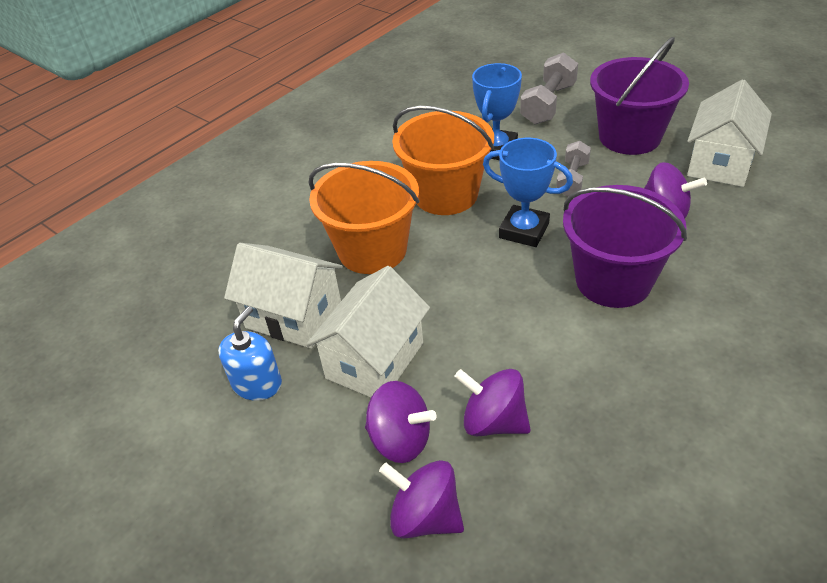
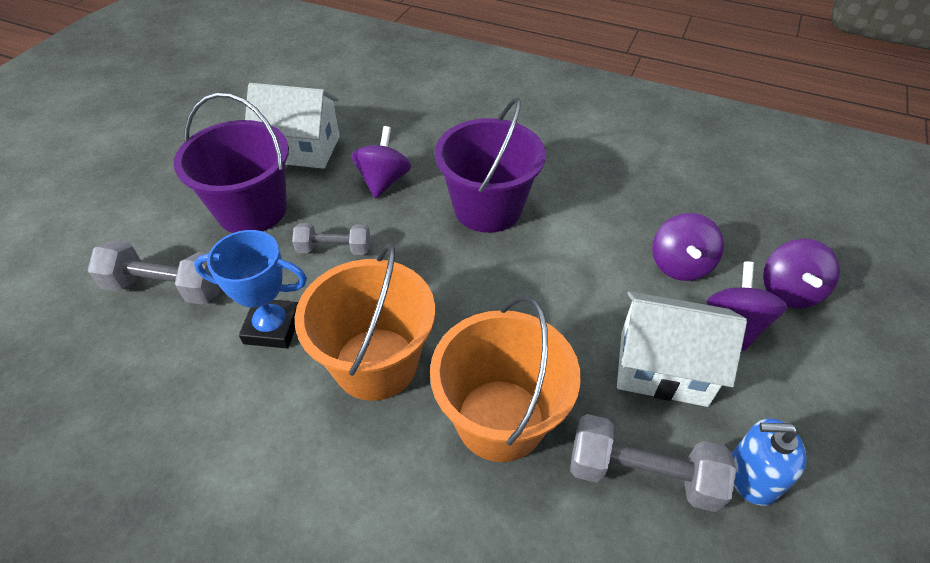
camera: 110 degrees left, 5 degrees up
(293, 316) = (642, 474): white house -> grey dumbbell
(524, 230) = (431, 278): blue trophy -> none

